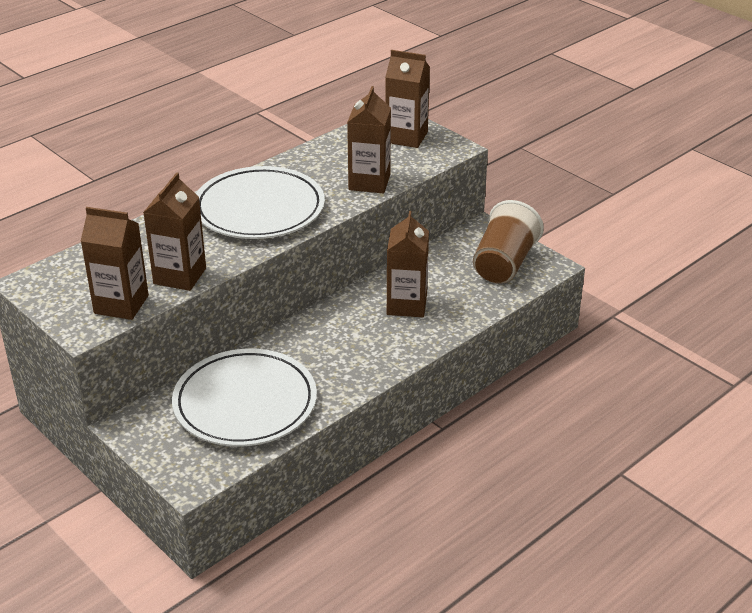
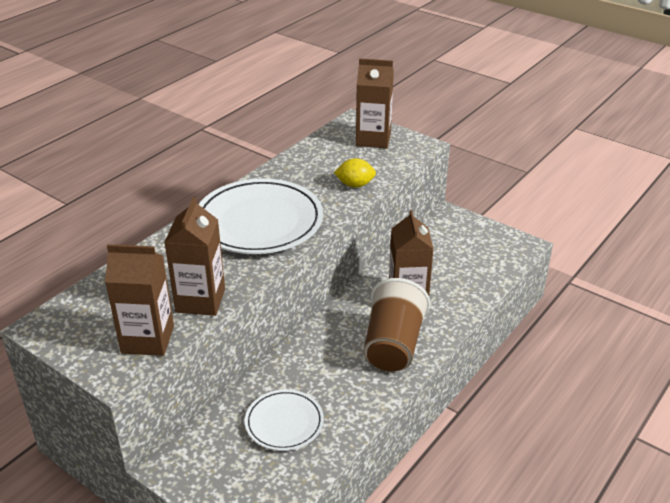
camera: 10 degrees left, 0 degrees up
(245, 403) = (284, 422): white plate -> white plate, size x0.54
(369, 182) = (355, 185): brown carton -> yellow lemon
(504, 264) = (481, 248): brown cup -> brown cup (393, 345)

